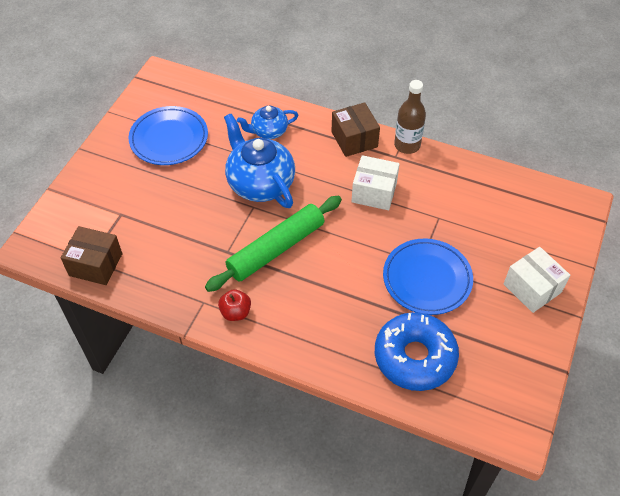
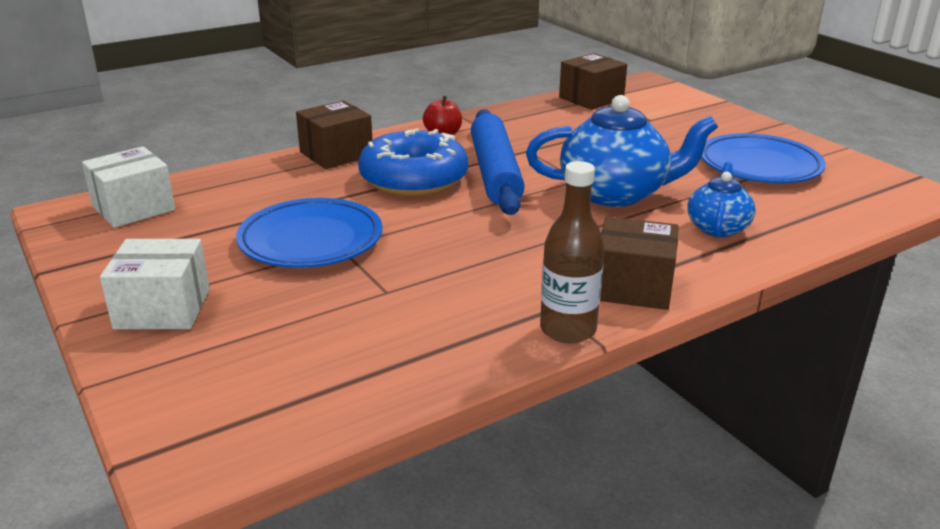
camera: 125 degrees right, 25 degrees down
(276, 248) = (495, 173): green rolling pin -> blue rolling pin
(317, 351) = (336, 154): none -> brown box
(374, 192) = (502, 261): white box -> white box (133, 208)
(415, 357) = (238, 194): blue donut -> blue donut (414, 179)

